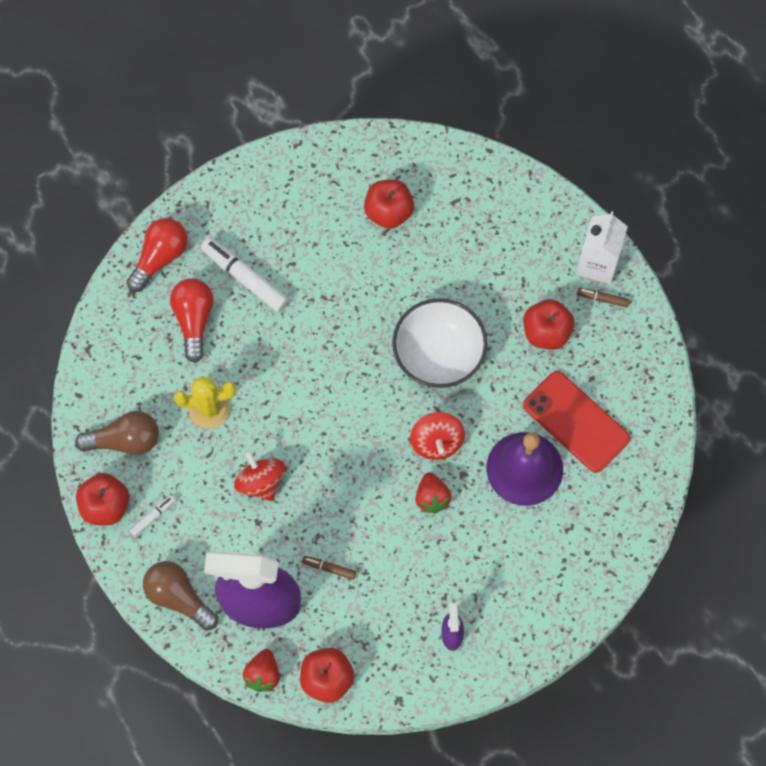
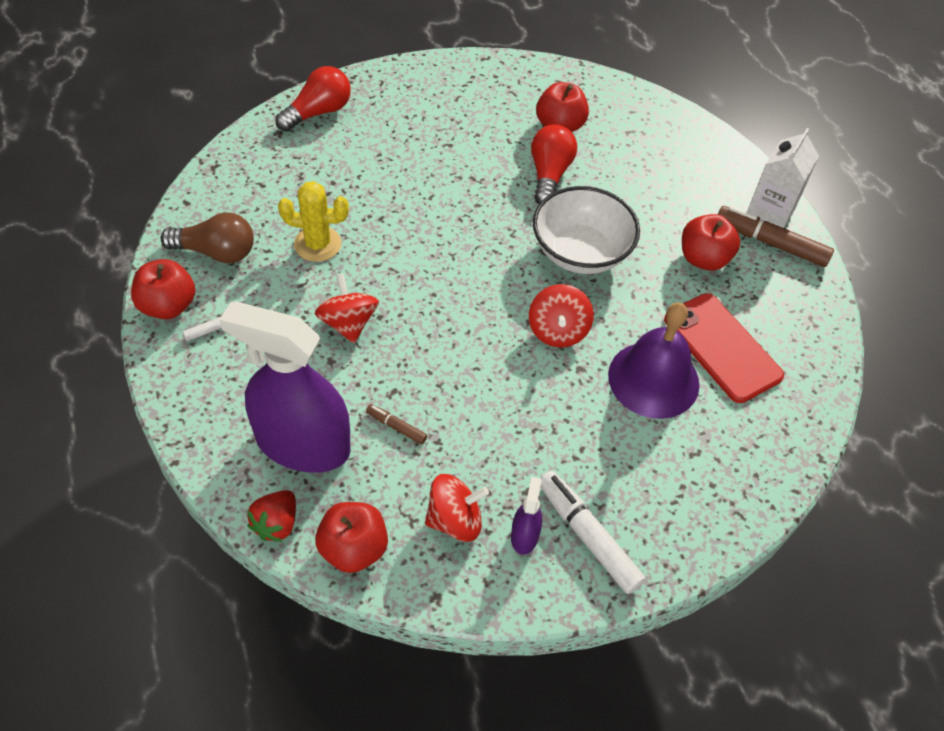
camera: 10 degrees right, 15 degrees down
(178, 598) = (210, 415): brown light bulb -> none
(194, 320) = (332, 167): red light bulb -> red light bulb (549, 174)
(245, 278) = (397, 145): white marker -> white marker (588, 536)
(396, 635) = (454, 520): none -> red spinning top
(432, 498) = (538, 383): red strawberry -> none
(602, 299) = (771, 243): brown marker -> brown marker, size x2.01

